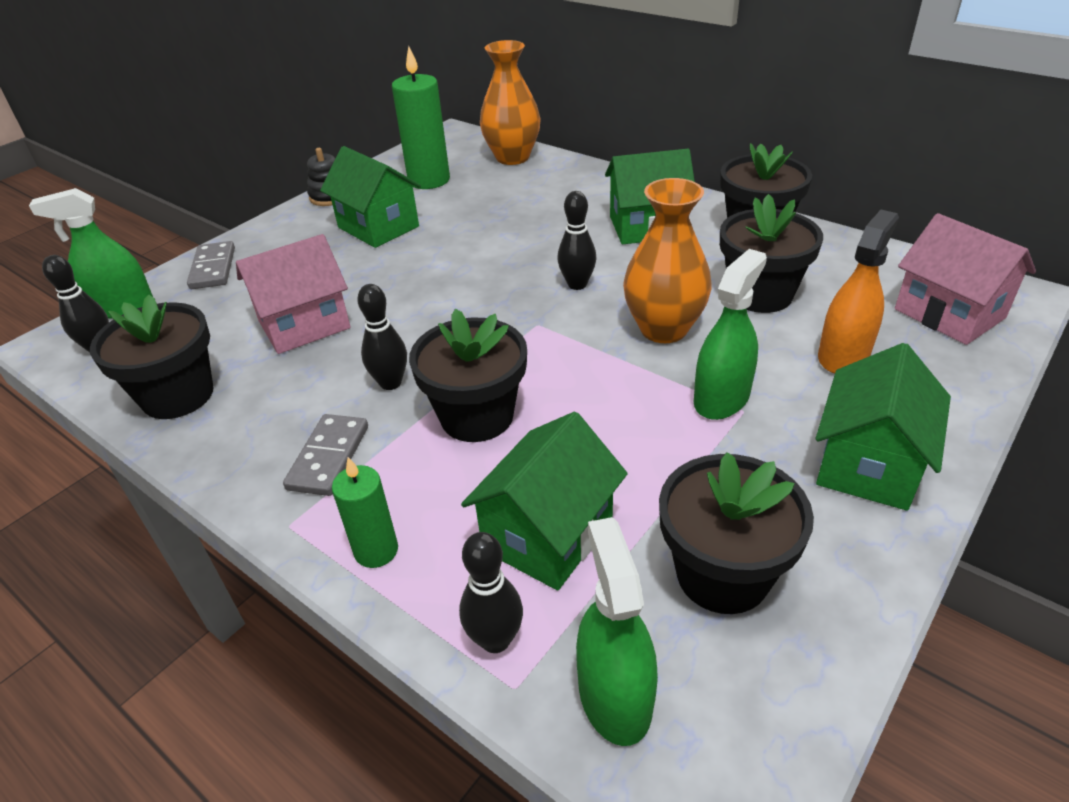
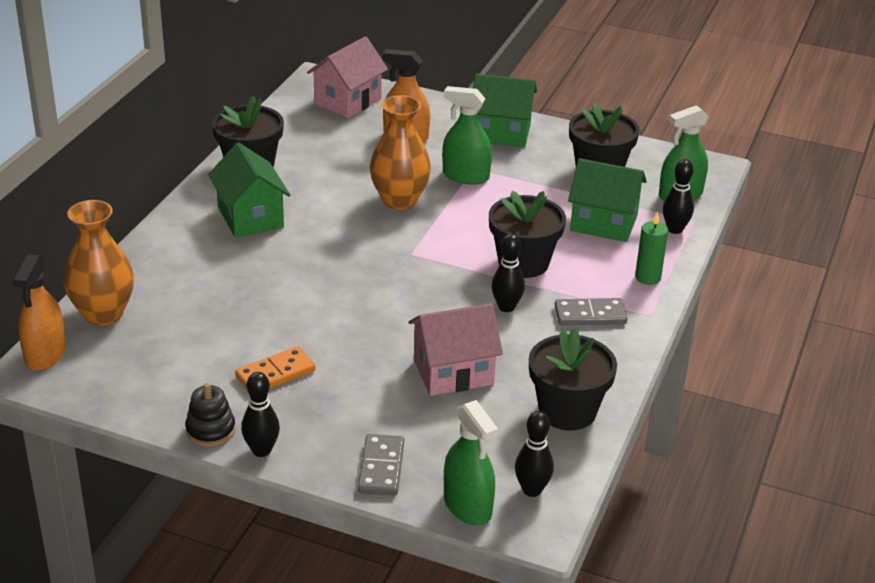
camera: 110 degrees left, 5 degrees down
(213, 268) = (381, 468): grey domino -> grey domino turned 60 degrees counterclockwise
(304, 325) = (453, 372): pink house -> pink house turned 60 degrees counterclockwise
(378, 227) = (275, 374): green house -> orange domino
(429, 180) = (164, 363): green candle -> none
(471, 138) = (45, 354): none -> orange spray bottle
(577, 284) = (351, 242): black bowling pin -> black bowling pin (261, 450)
(760, 294) = (343, 164): black flower pot -> none

